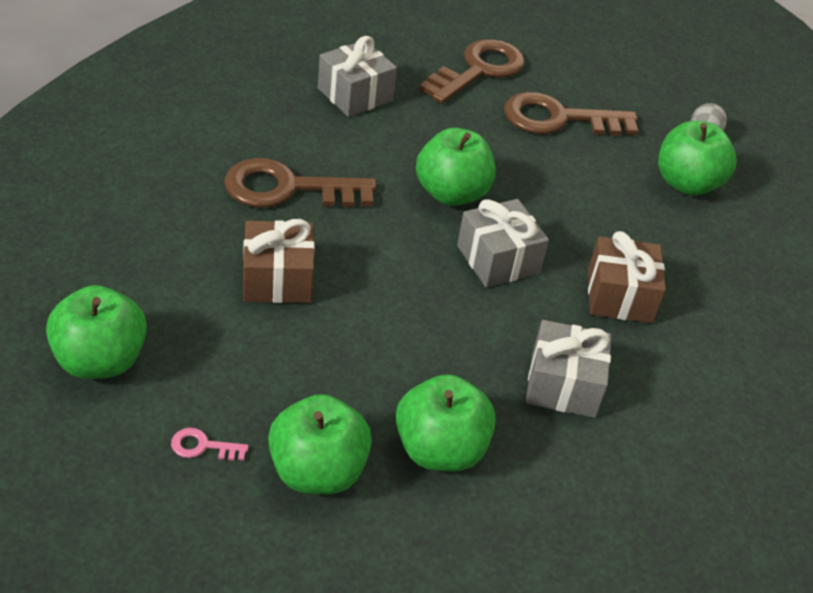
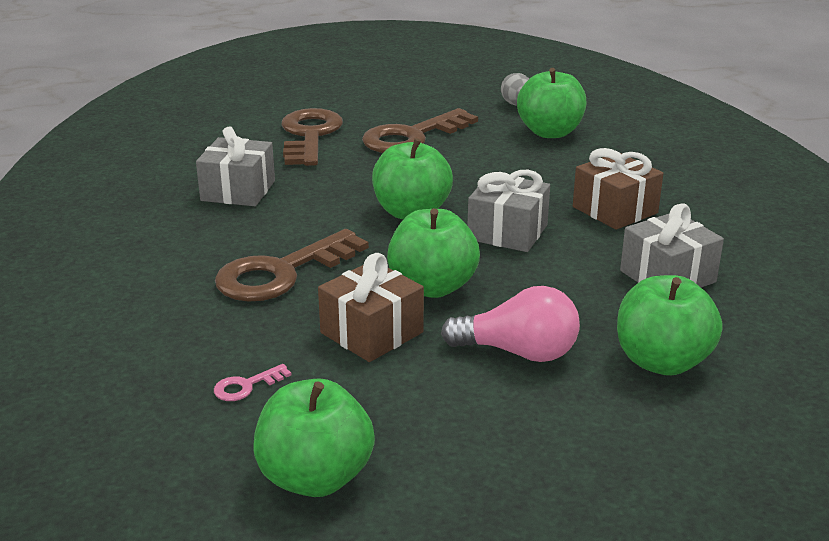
camera: 35 degrees left, 15 degrees down
(203, 446) = (501, 476): pink key -> pink key (246, 386)
(317, 471) = (609, 431): green apple -> green apple (432, 287)
(350, 366) = (518, 352): none -> pink light bulb

